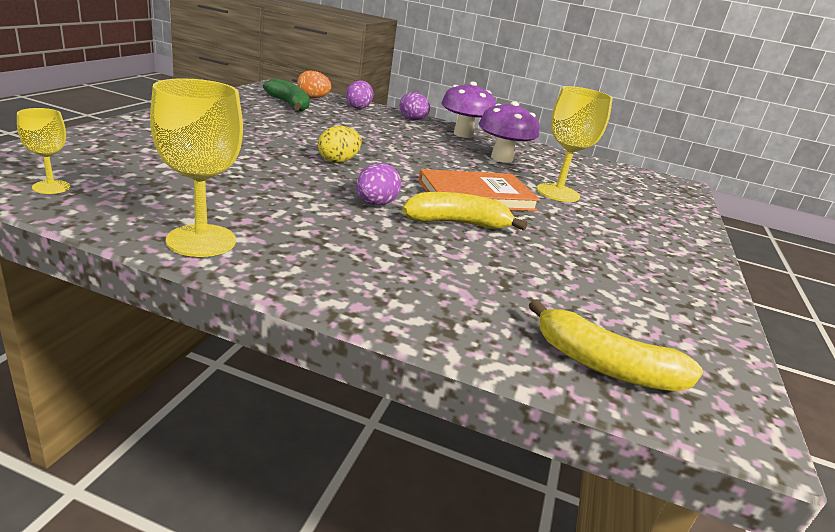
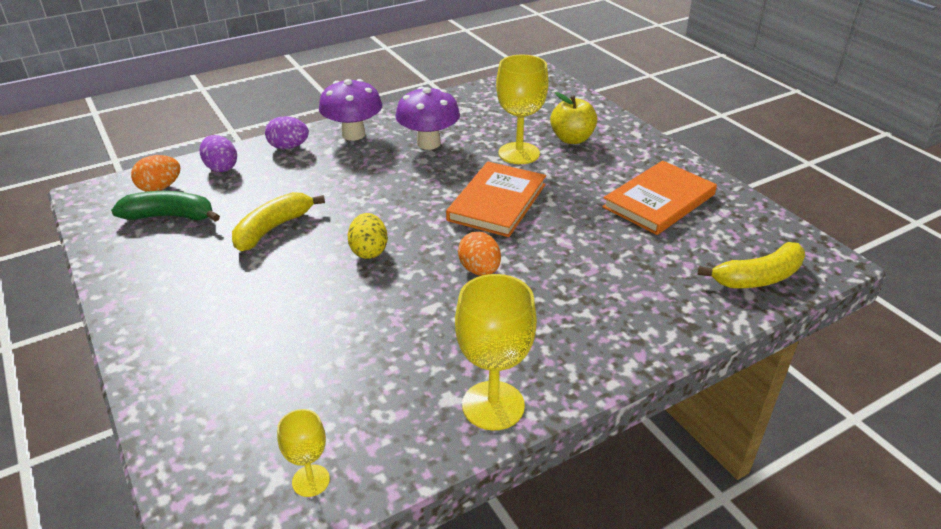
camera: 45 degrees left, 10 degrees up
(375, 204) = (479, 270): purple egg -> orange egg
(457, 223) = (542, 241): yellow banana -> yellow banana (273, 229)
(622, 272) = (659, 201): none -> orange book
(625, 211) = (572, 139): none -> yellow apple

